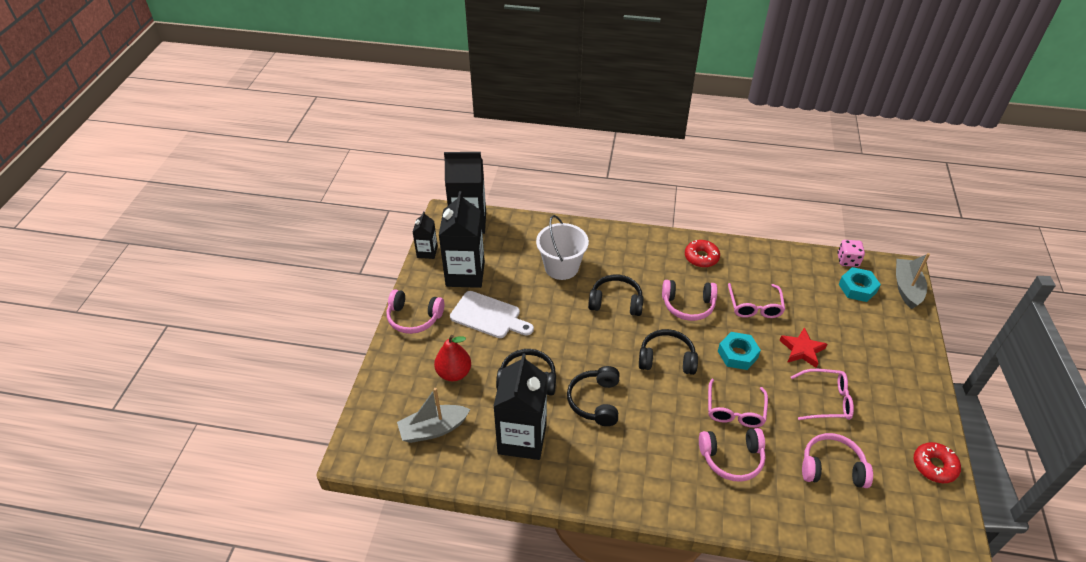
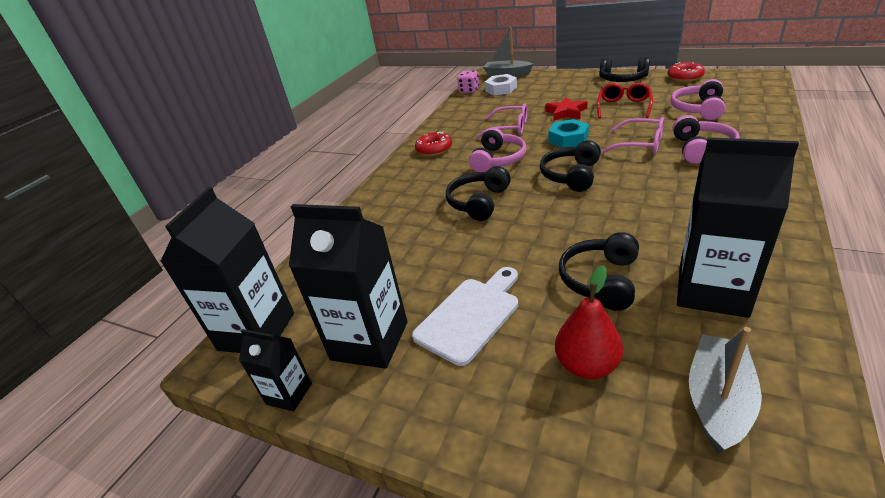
camera: 70 degrees left, 10 degrees down
(414, 318) = (446, 422): pink headphones -> none
(433, 429) = (718, 400): grey boat -> grey boat turned 150 degrees counterclockwise
(561, 267) = (403, 240): white bucket -> none
(595, 401) = (636, 225): black headphones -> black headphones (623, 79)
(826, 400) = (623, 107): pink glasses -> red glasses
(857, 288) = (501, 89): turquoise nut -> white nut

